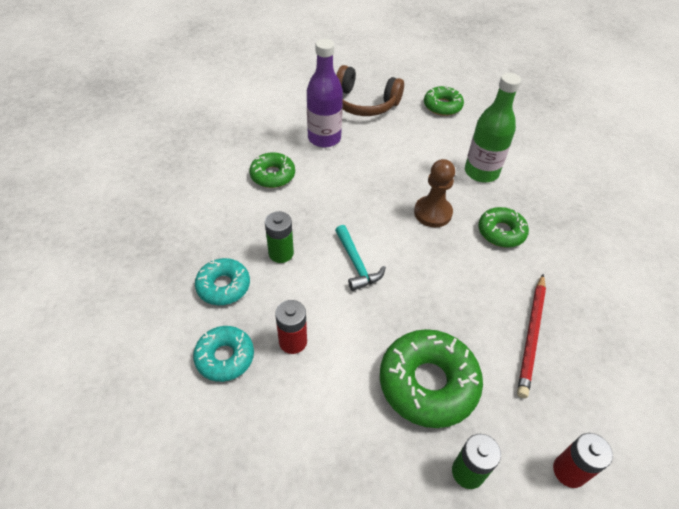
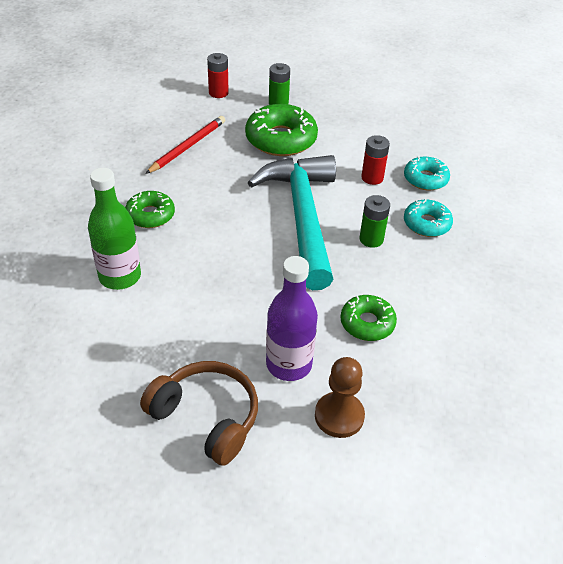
camera: 165 degrees left, 5 degrees down
(356, 264) = (303, 217): turquoise hammer -> turquoise hammer, size x2.41
(432, 213) = (205, 245): brown pawn -> brown pawn (339, 416)
(442, 106) = (93, 385): green donut -> none

